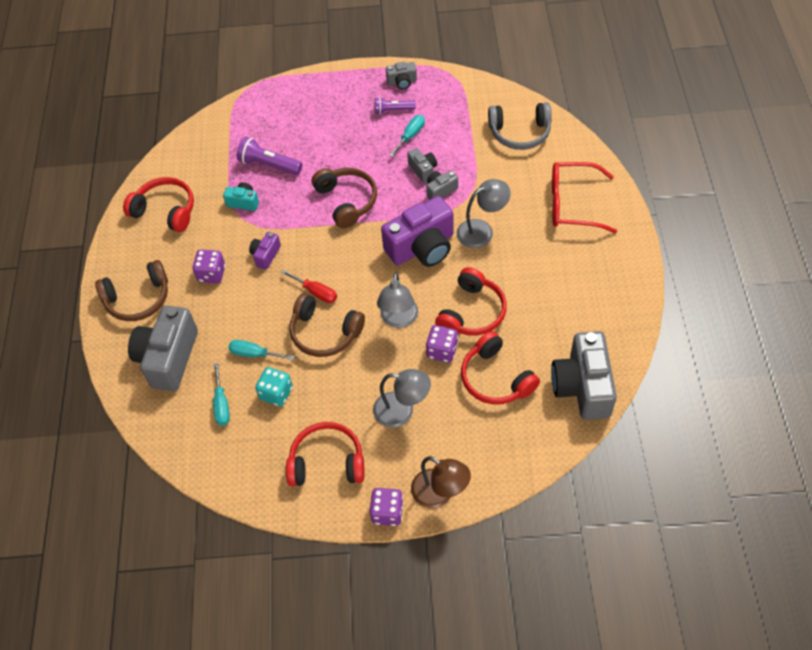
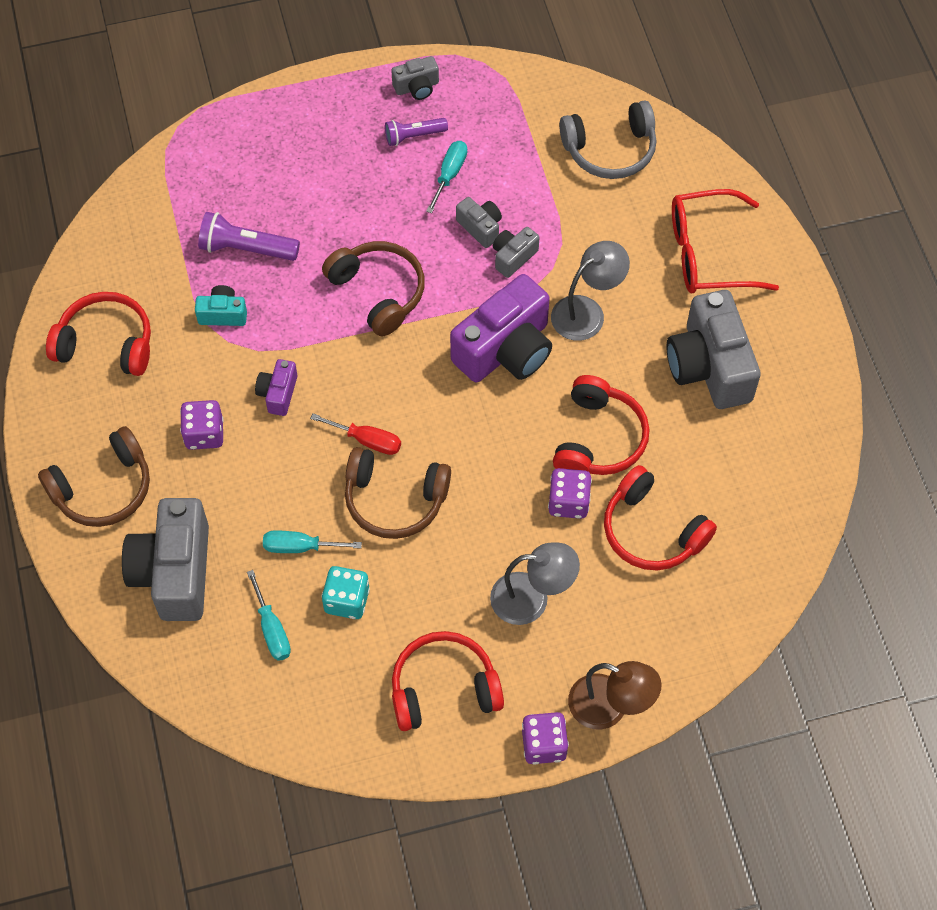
camera: 15 degrees left, 5 degrees up
(398, 319) = (496, 464): grey lamp -> none
(582, 386) = (773, 525): grey camera -> grey camera (709, 366)

